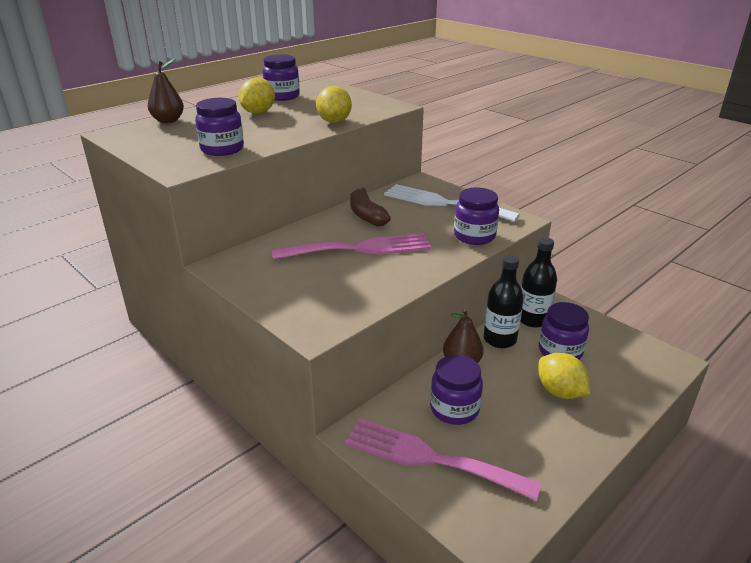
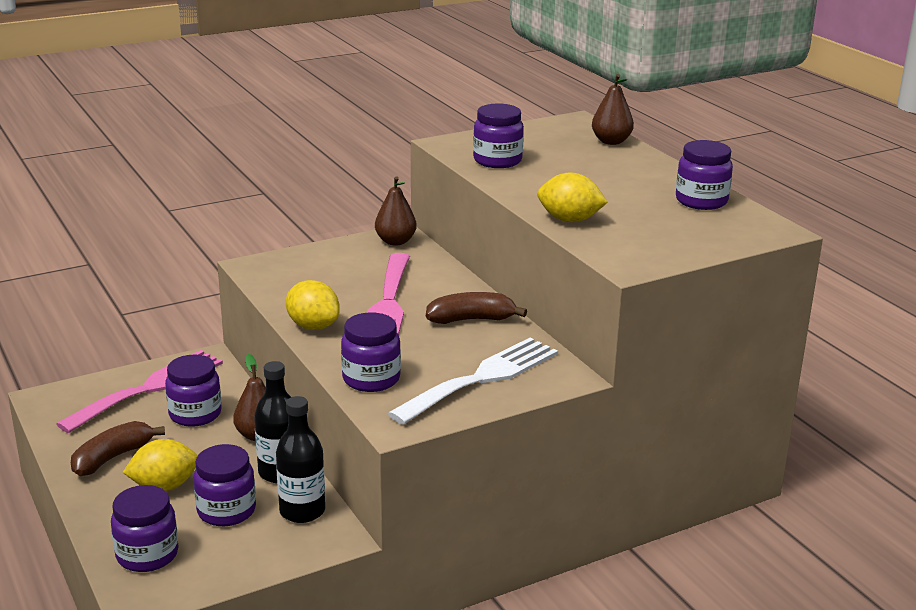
camera: 105 degrees right, 5 degrees down
(235, 265) = (395, 241): none -> brown pear
(258, 112) = (627, 183): yellow lemon -> yellow lemon (313, 326)
(549, 438) = (112, 457): none -> brown banana
(634, 372) = (147, 555): none -> purple jar

